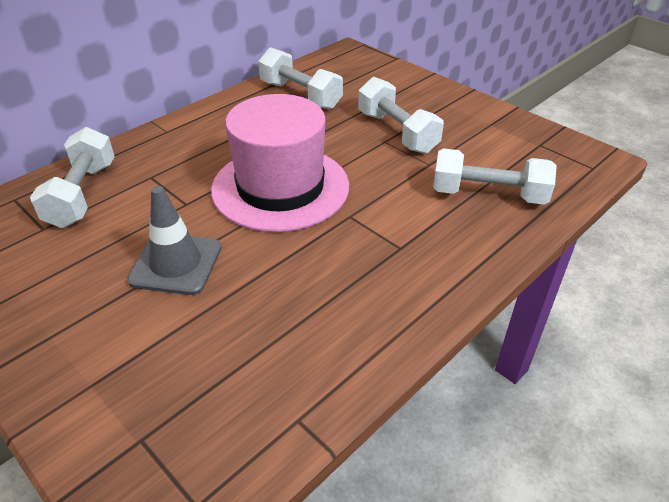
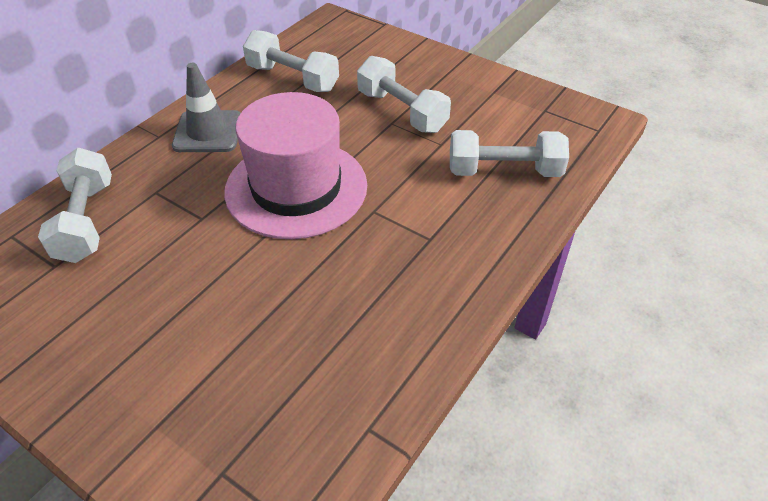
camera: 10 degrees left, 5 degrees up
(176, 264) = (208, 286): grey traffic cone -> grey traffic cone (208, 132)

